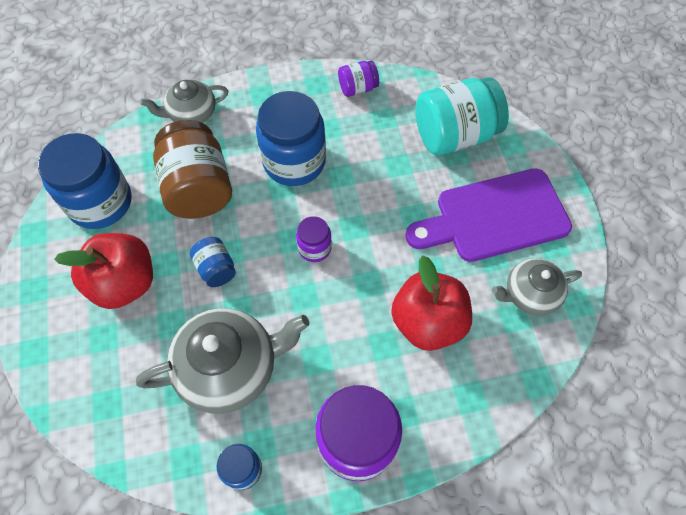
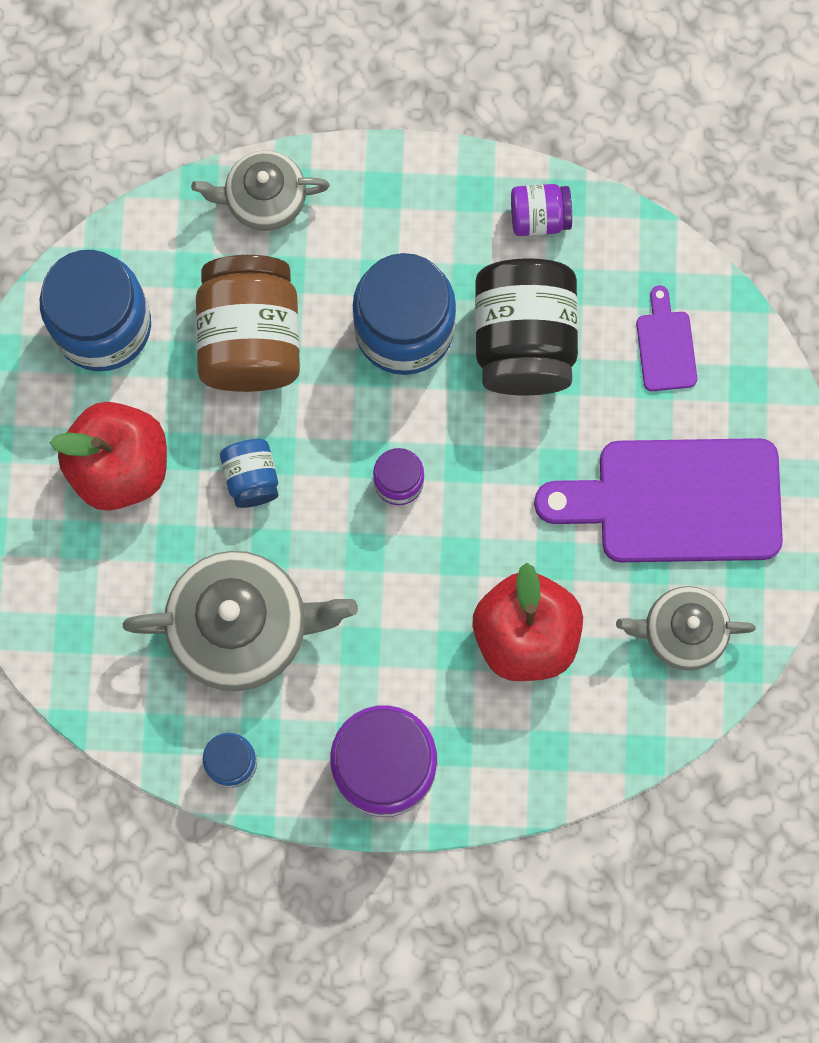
camera: 15 degrees right, 15 degrees up
(369, 151) = (523, 340): none -> black jar
(455, 135) = (665, 346): turquoise jar -> purple cutting board

